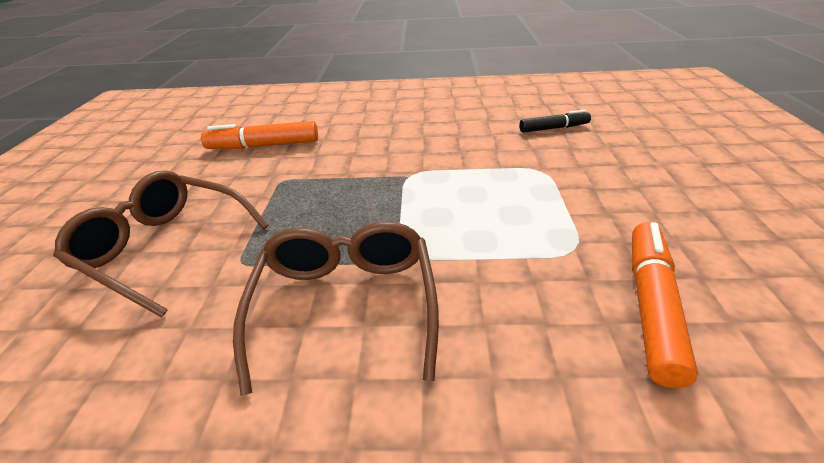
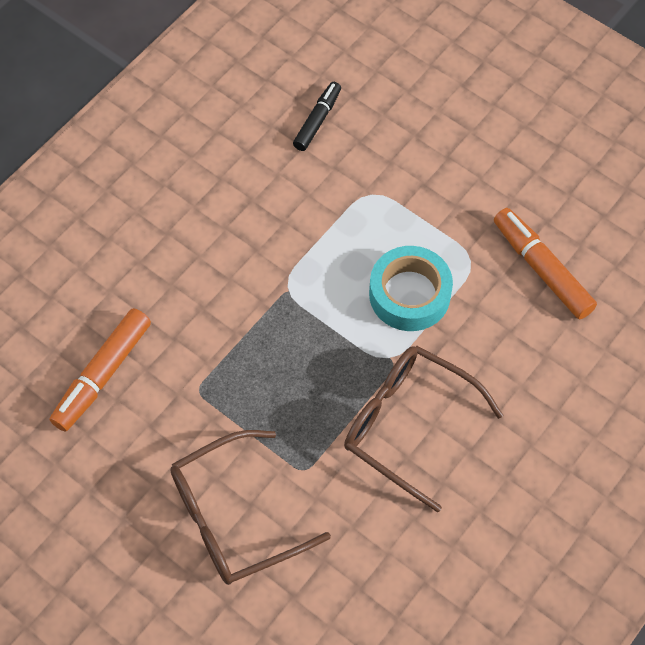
camera: 55 degrees left, 25 degrees up
(486, 232) = (409, 294): none -> turquoise tape

